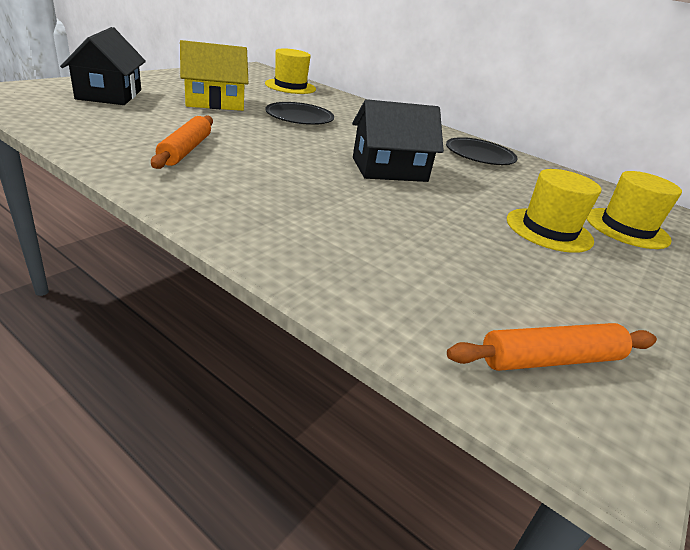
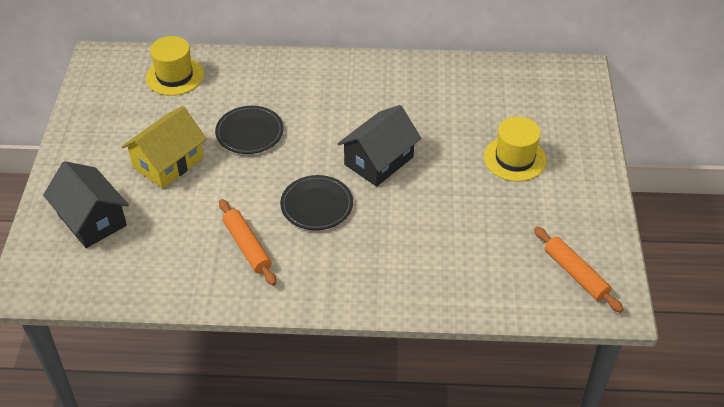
camera: 30 degrees left, 15 degrees up
(479, 155) = (412, 85): black plate -> black plate (316, 205)
(550, 359) = (575, 274): orange rolling pin -> orange rolling pin turned 75 degrees counterclockwise
(626, 228) = (553, 118): yellow hat -> none

